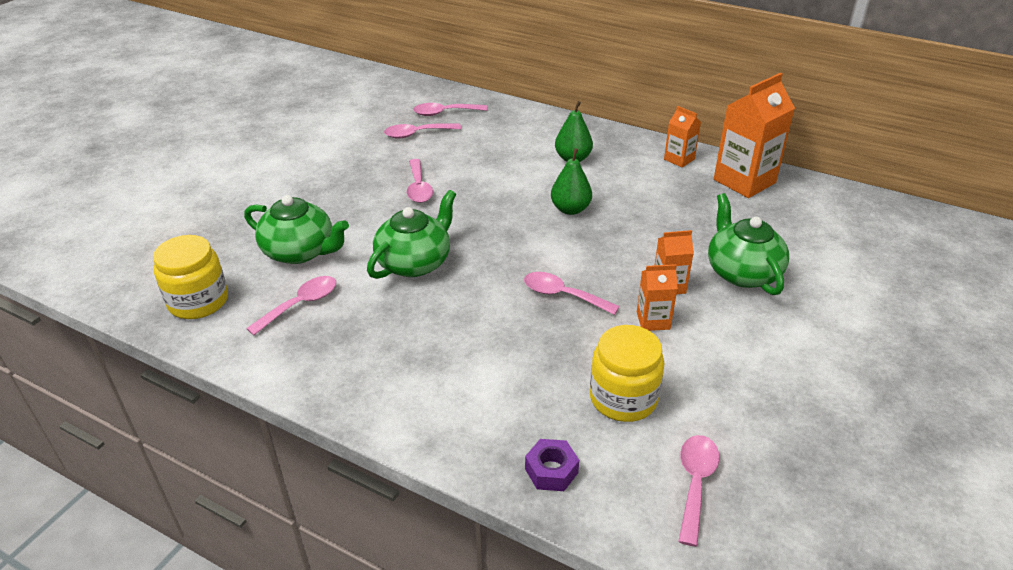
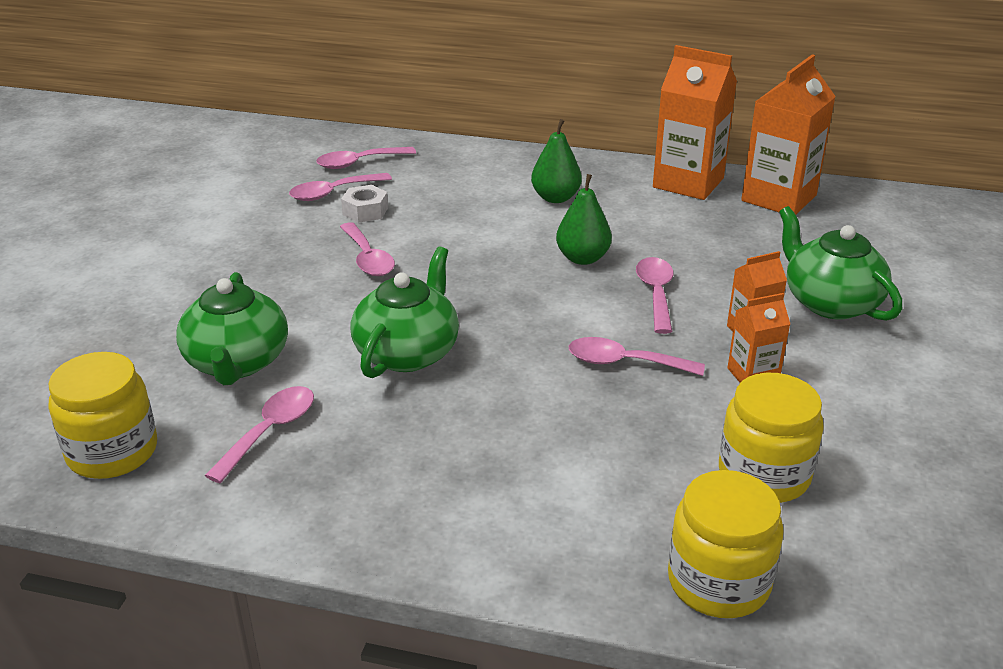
camera: 15 degrees left, 5 degrees down
(300, 252) = (237, 362): green teapot -> green teapot turned 75 degrees clockwise
(433, 151) = (365, 211): none -> white nut
(551, 471) = (718, 582): purple nut -> yellow jar
(679, 159) = (688, 183): orange carton -> orange carton, size x1.91
(695, 483) = (903, 561): pink spoon -> pink spoon (656, 294)

